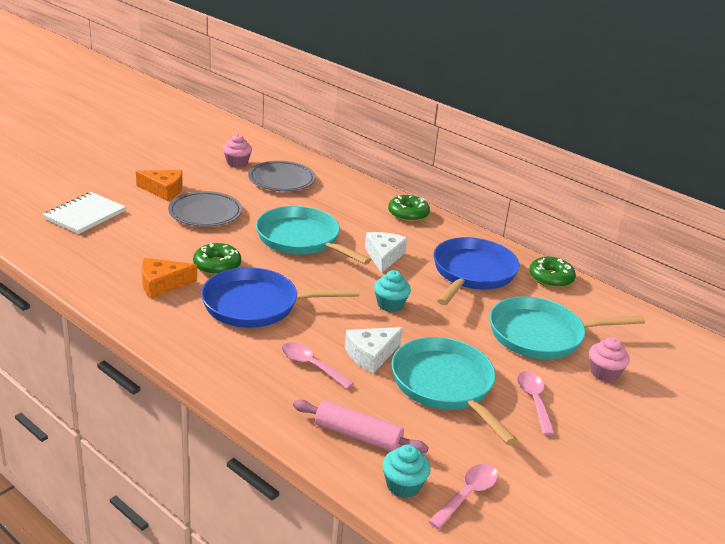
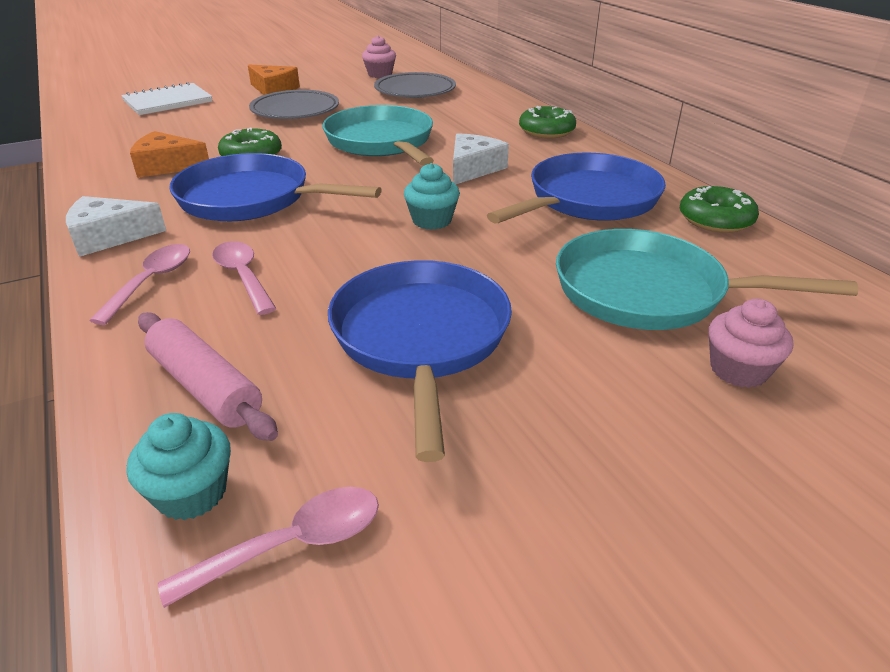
camera: 25 degrees right, 5 degrees up
(371, 355) = (343, 277): white cheese -> white cheese (109, 236)
(445, 385) = (421, 338): turquoise pan -> blue pan
(534, 401) = (564, 392): pink spoon -> pink spoon (152, 281)

